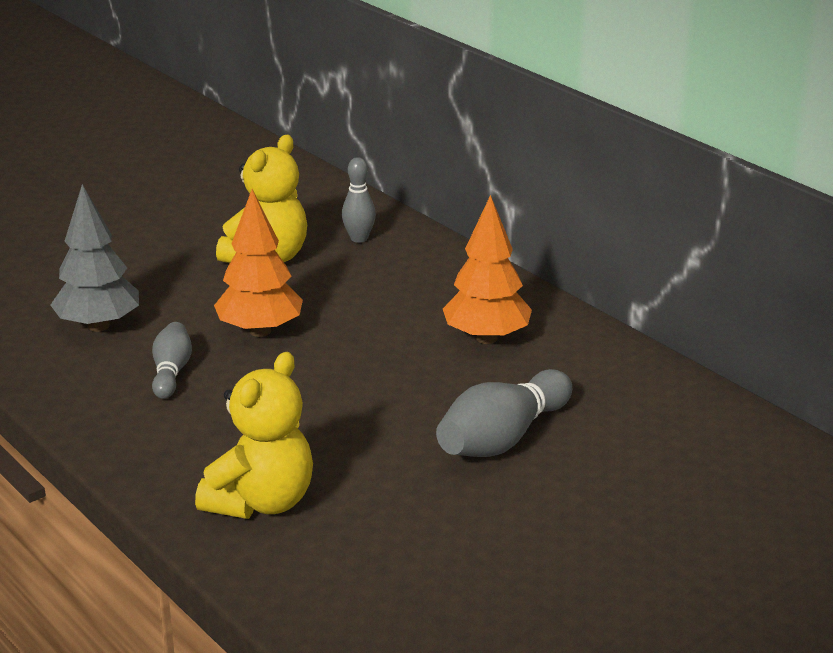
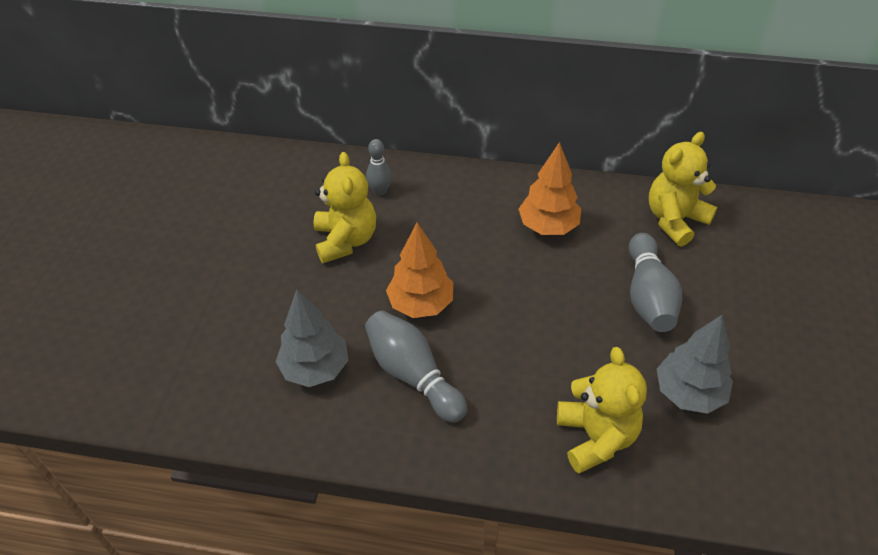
camera: 40 degrees left, 20 degrees up
(171, 372) = (413, 375): grey bowling pin -> grey bowling pin, size x1.71
(413, 527) = (689, 393): none -> grey tree
(645, 400) = (675, 220): none -> yellow teddy bear

